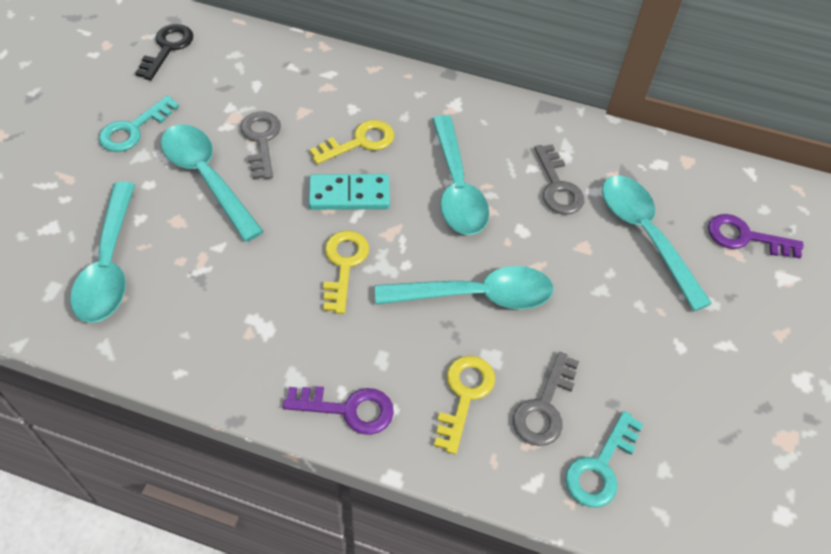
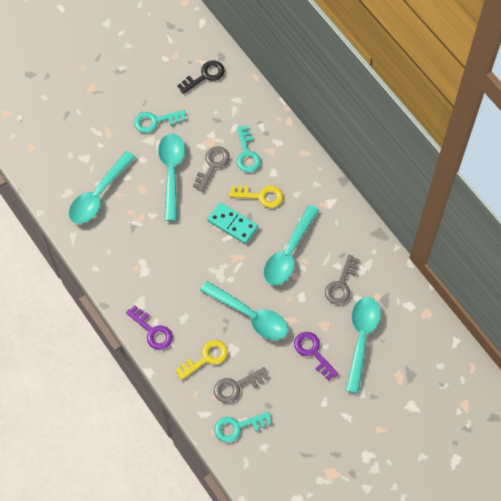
camera: 40 degrees right, 10 degrees up
(298, 104) = (247, 153): none -> turquoise key
(344, 265) = (201, 261): yellow key -> none
(745, 237) = (413, 373): purple key -> purple key (313, 352)

